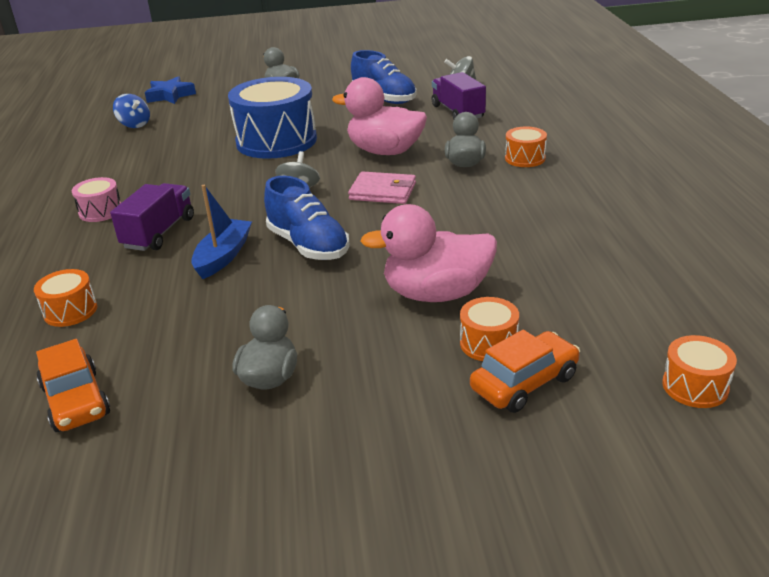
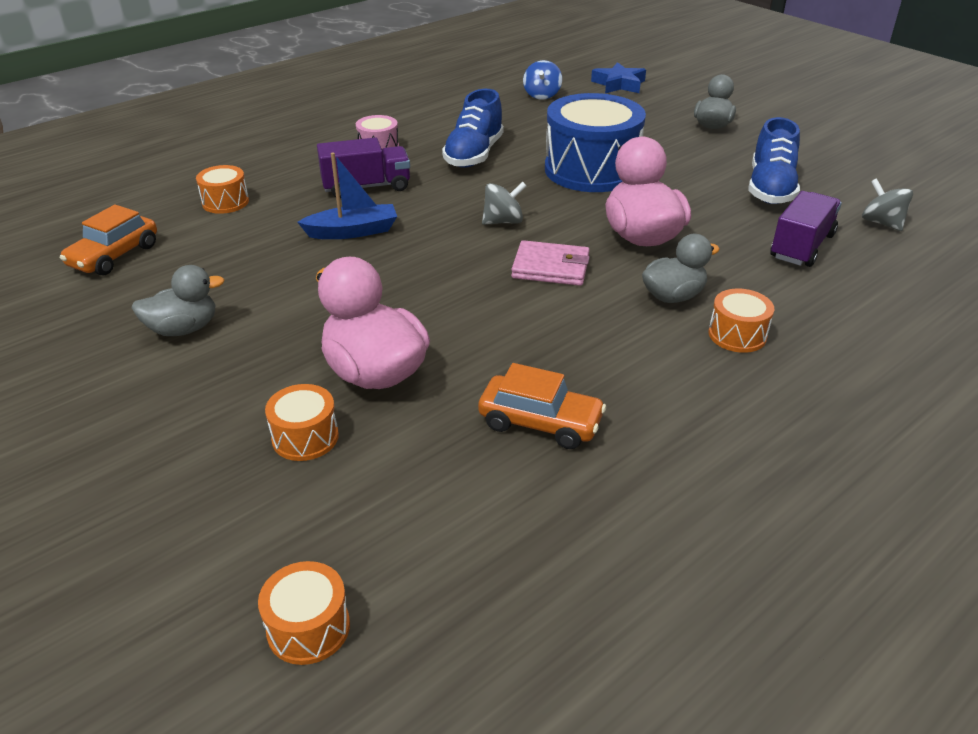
camera: 55 degrees right, 5 degrees up
(308, 245) = (405, 266): blue shoe -> blue shoe (474, 155)
(383, 191) = (550, 267): pink wallet -> pink wallet turned 60 degrees counterclockwise
(524, 383) = (248, 484): orange car -> orange car (540, 422)

